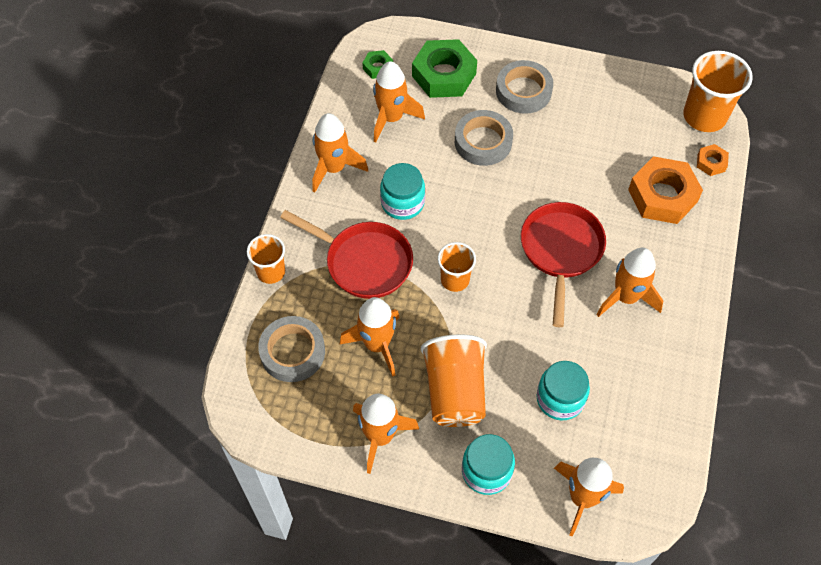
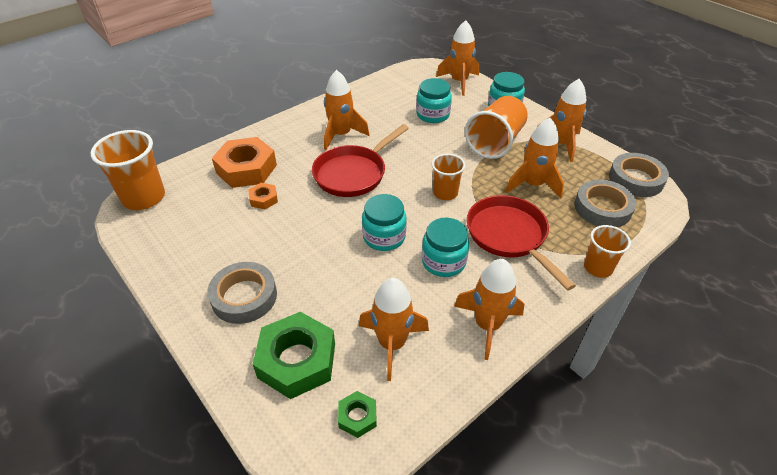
camera: 145 degrees left, 15 degrees down
(469, 198) = (384, 237): none -> turquoise jar
(483, 142) = (328, 273): grey tape -> grey tape (636, 179)
(711, 163) = (187, 170): orange nut -> orange nut (263, 199)

